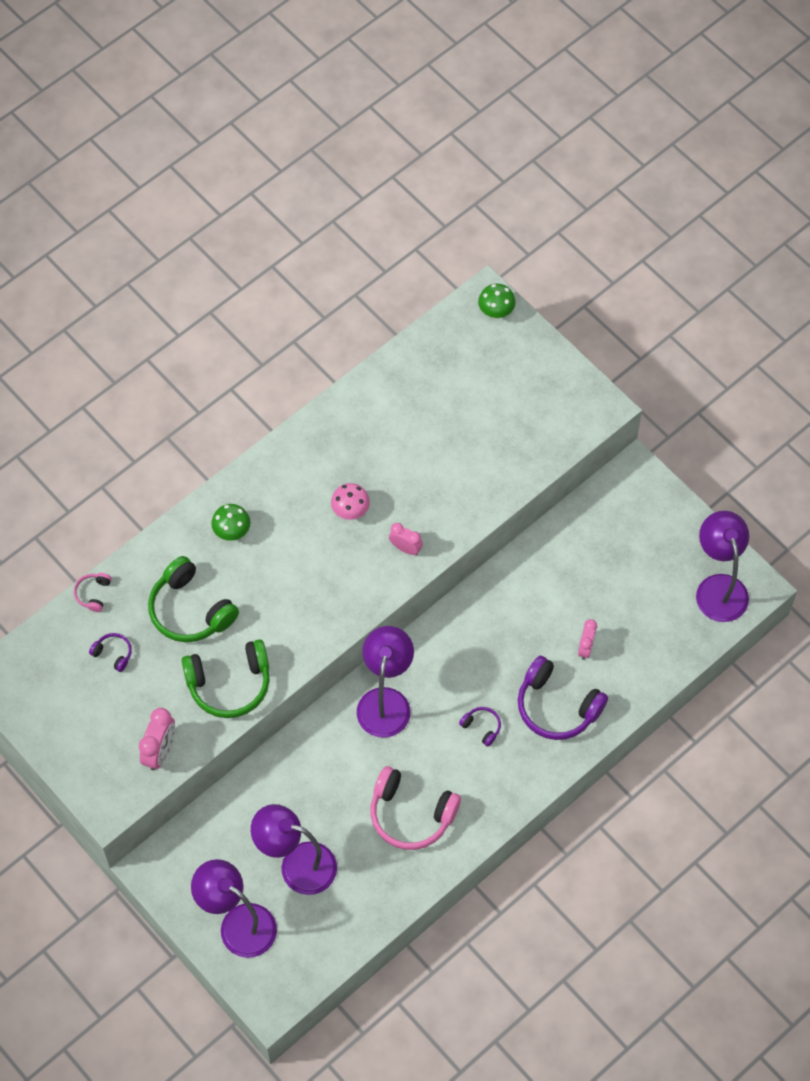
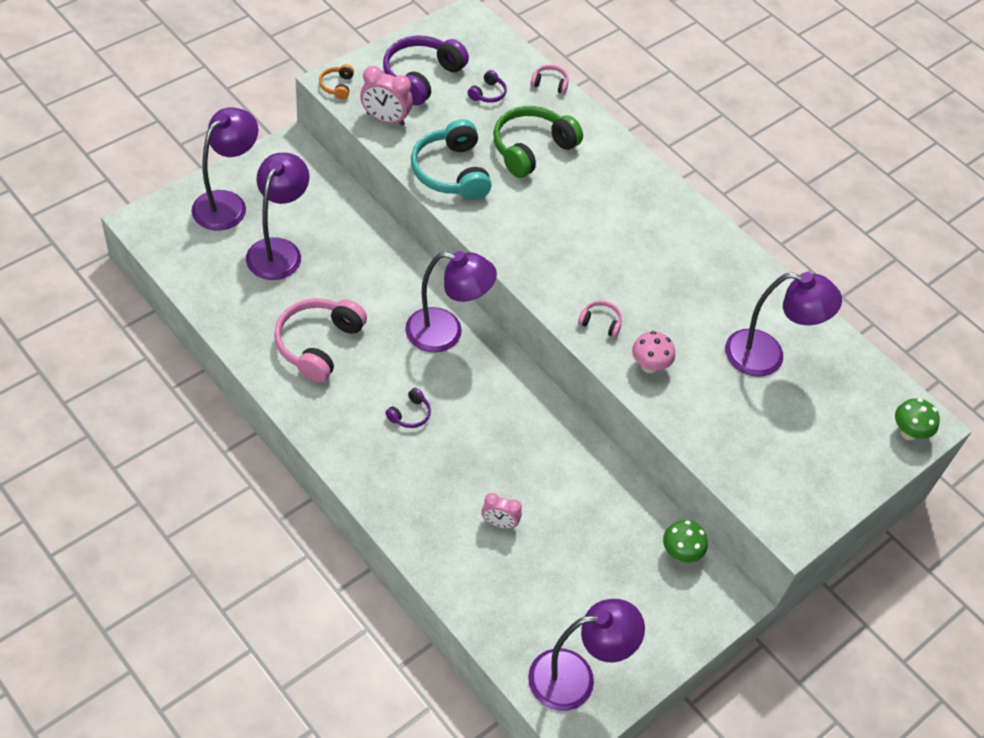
camera: 85 degrees right, 10 degrees down
(114, 803) = (337, 86): none -> orange headphones
(229, 684) = (451, 172): green headphones -> turquoise headphones
(232, 532) = (617, 184): green mushroom -> green mushroom (680, 553)
(350, 511) = (643, 279): pink mushroom -> pink mushroom (649, 366)
(405, 548) = (600, 322): pink clock -> pink headphones
(428, 414) = (767, 356): none -> purple lamp
(557, 706) = (429, 487): purple headphones -> purple headphones (421, 77)

